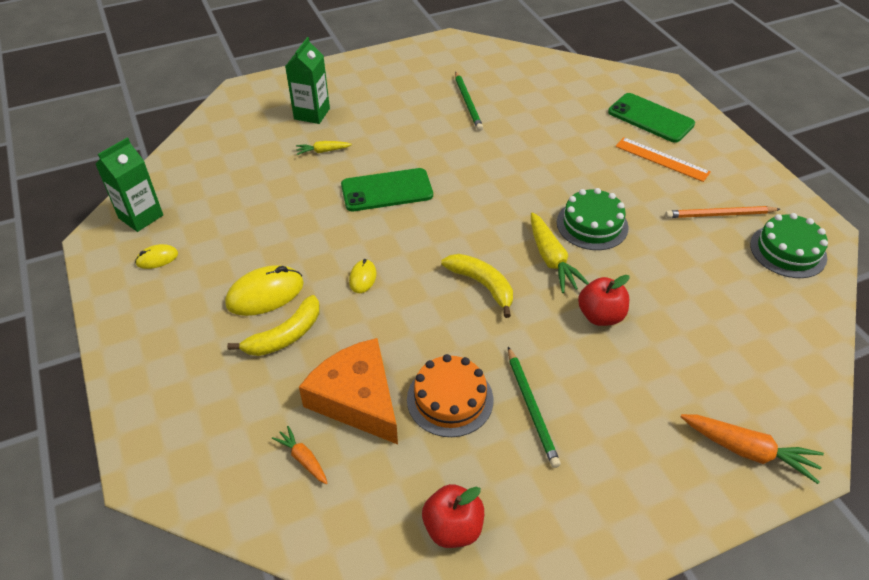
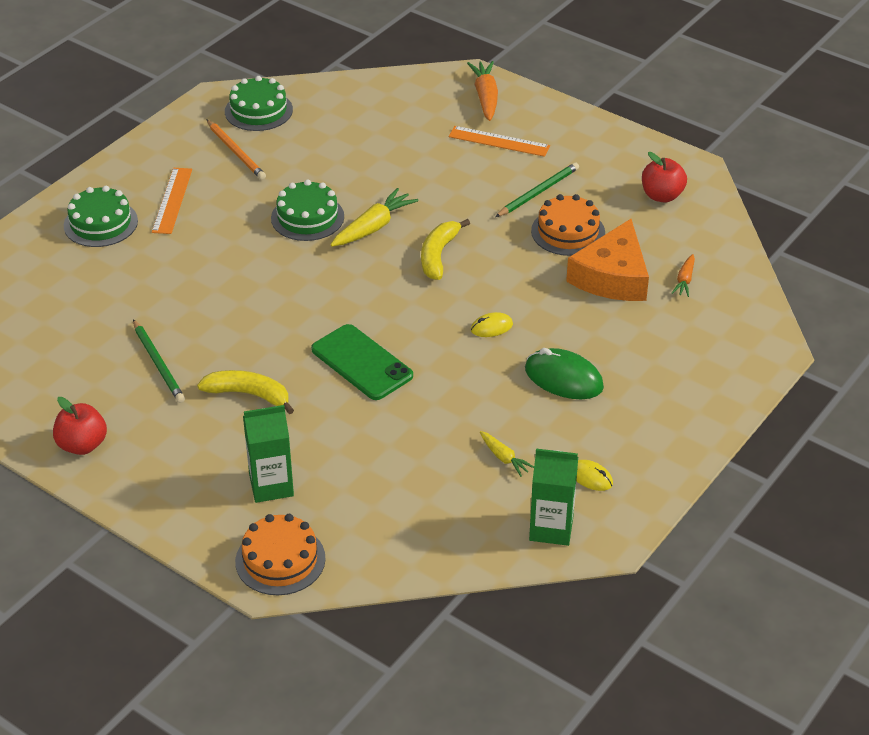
camera: 120 degrees left, 5 degrees down
(251, 99) = (280, 560): none -> orange cake
(265, 294) = (563, 378): yellow mouse -> green mouse
(285, 336) = (594, 343): yellow banana -> yellow banana (249, 394)
(323, 151) = (335, 440): yellow carrot -> yellow carrot (504, 458)
(468, 102) = (158, 363): green pencil -> green pencil turned 105 degrees clockwise
(600, 316) = (417, 185): red apple -> red apple (82, 445)
(646, 419) = (499, 141): none -> orange ruler
(650, 118) = (100, 223): green phone -> green cake

